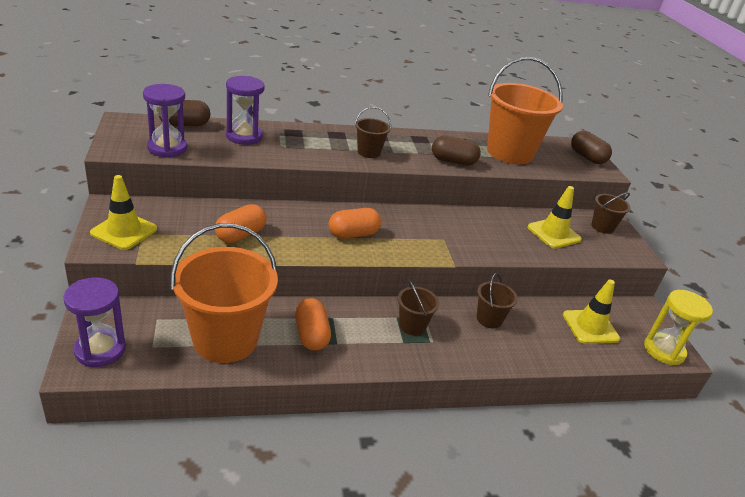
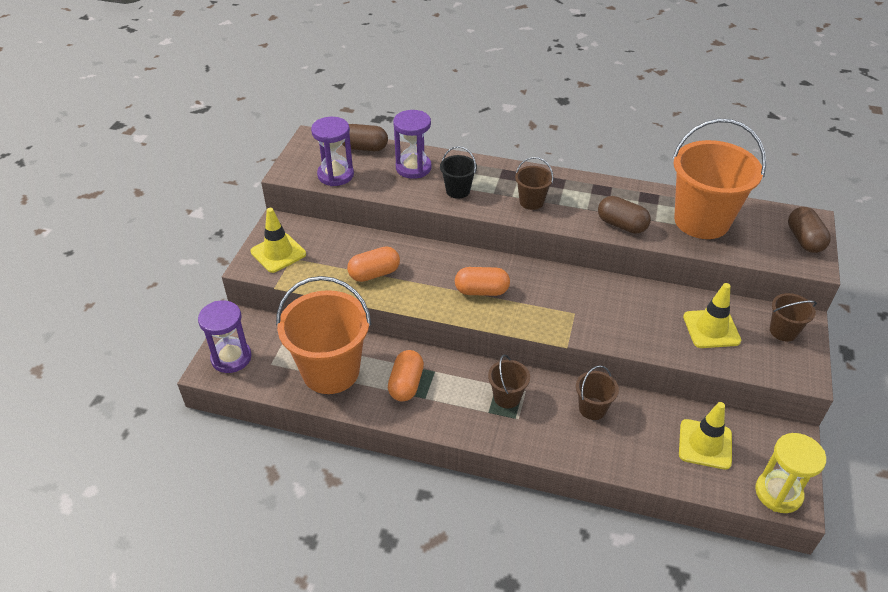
camera: 30 degrees right, 10 degrees up
(298, 150) = (458, 190): none -> black bucket

